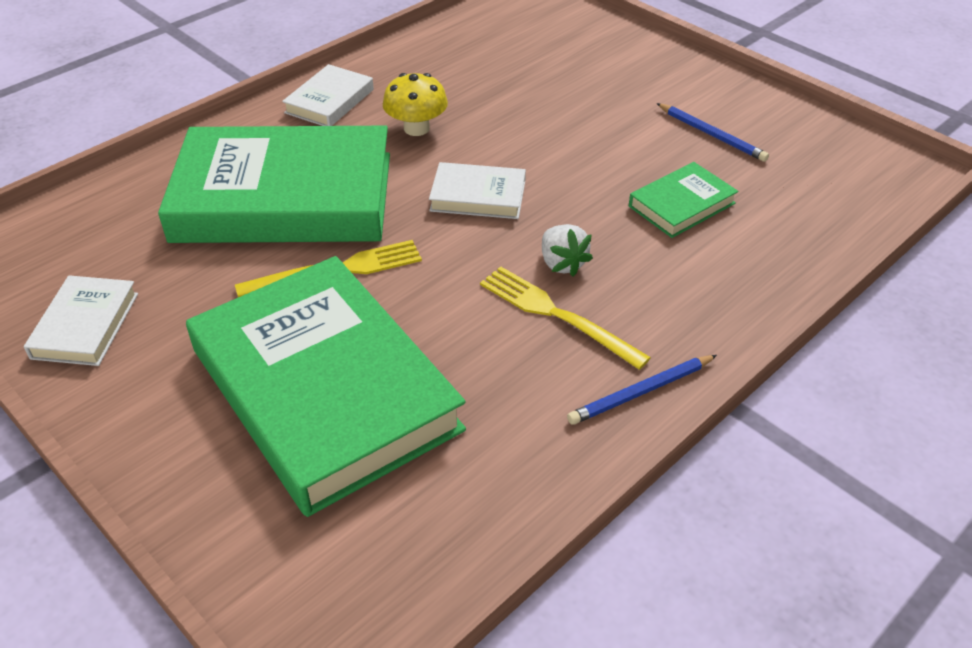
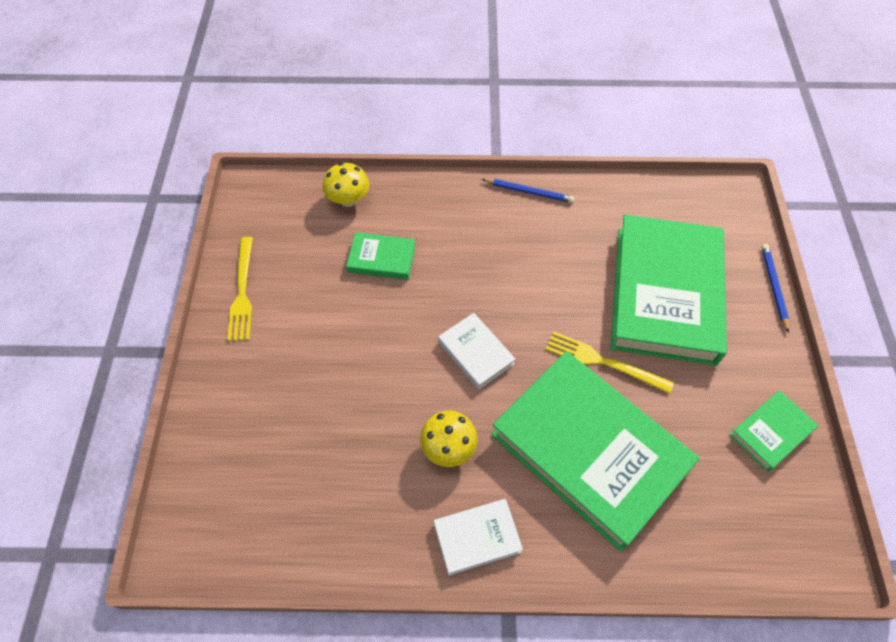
camera: 135 degrees left, 15 degrees up
(85, 325) = (771, 432): white book -> green book
(557, 315) = (521, 249): yellow fork -> yellow fork (242, 292)
(562, 263) = (485, 273): white strawberry -> none
(711, 134) = (294, 288): blue pencil -> blue pencil (773, 287)
(809, 229) = (348, 199): none -> yellow mushroom

